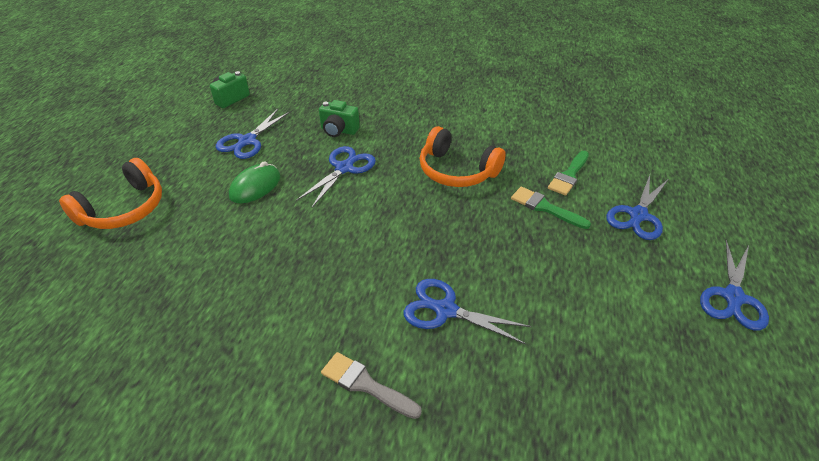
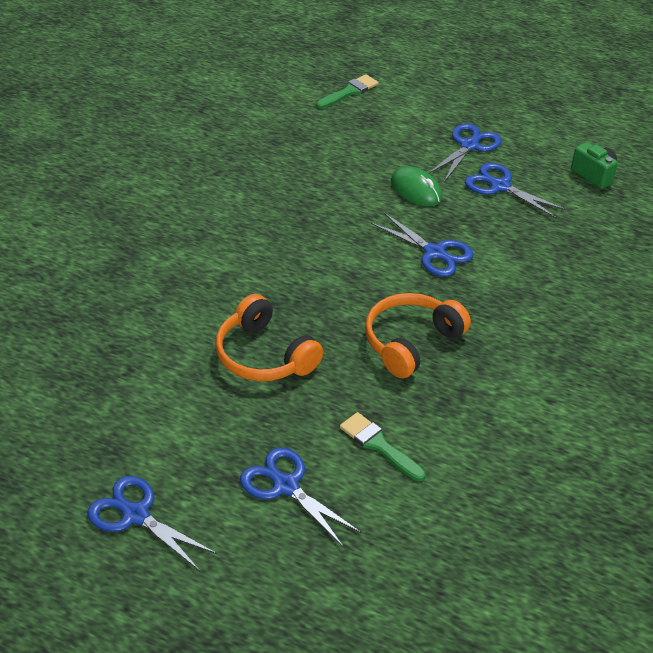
camera: 100 degrees right, 0 degrees up
(123, 209) = (401, 116): orange headphones -> orange headphones (264, 355)
(338, 130) = (512, 255): green camera -> none
(365, 385) = (154, 237): grey brush -> none
(445, 310) = (207, 293): blue scissors -> blue scissors (469, 146)
(545, 207) = (324, 403): green brush -> green brush (349, 92)

